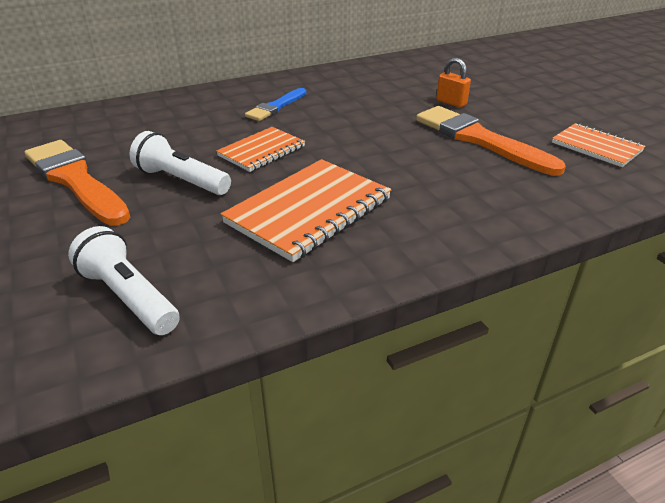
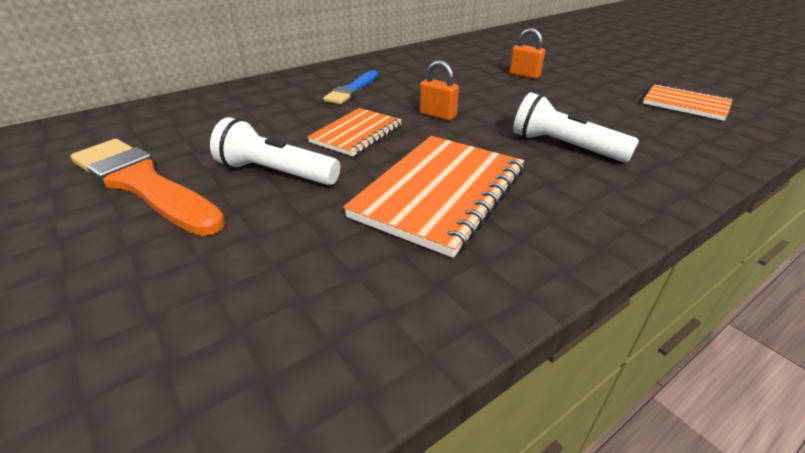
camera: 10 degrees left, 0 degrees up
(129, 297) = (255, 335): white flashlight -> white flashlight (564, 147)
(343, 139) = (437, 115): none -> orange padlock
(479, 139) = (573, 106): orange brush -> none

